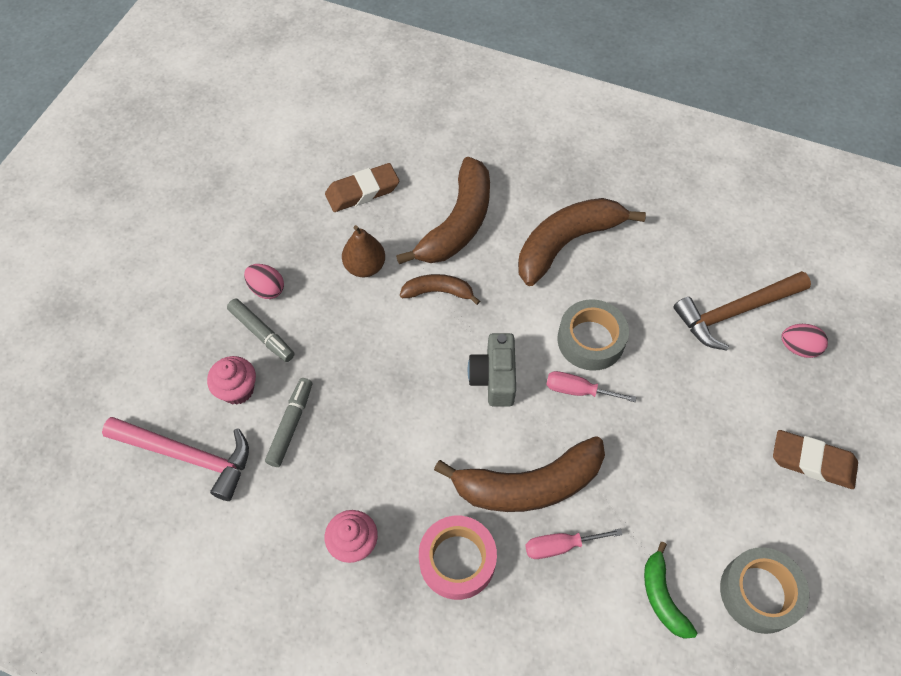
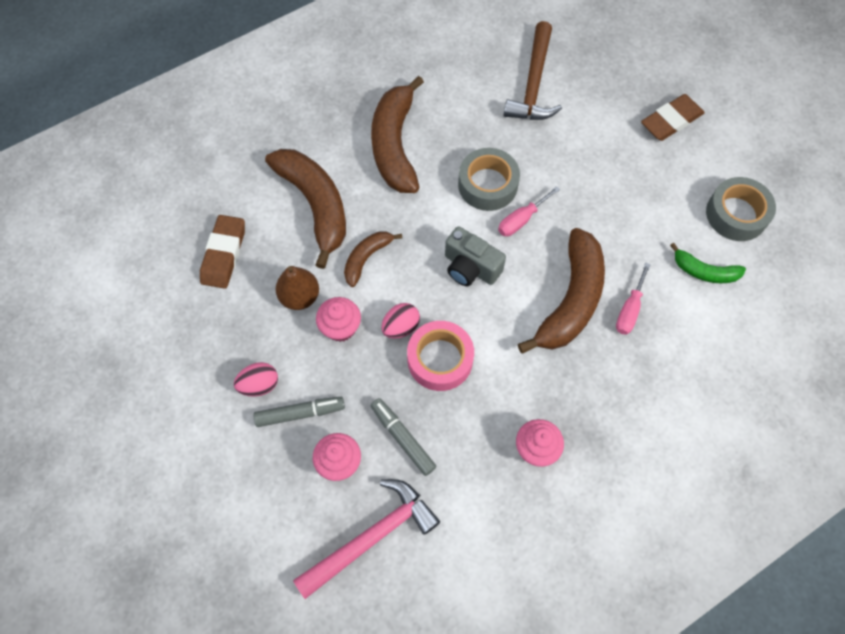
camera: 55 degrees left, 5 degrees up
(359, 314) = (340, 328): none -> pink cupcake
(457, 560) = (596, 384): pink tape -> pink tape (440, 359)
(798, 348) = (587, 68): pink egg -> pink egg (401, 327)

